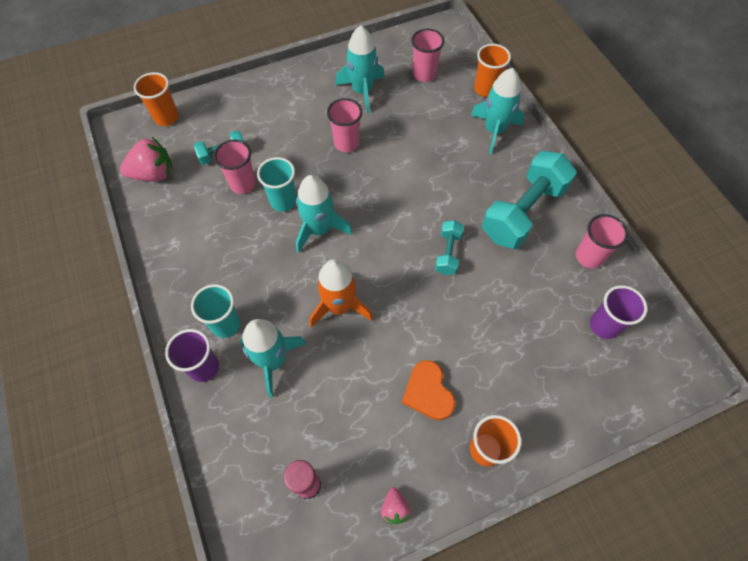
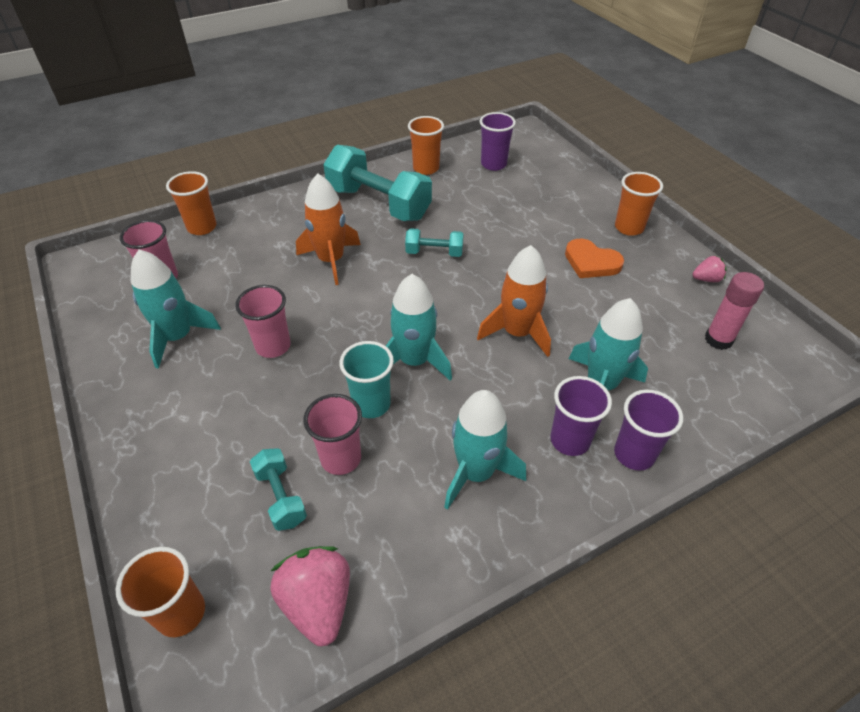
camera: 95 degrees left, 15 degrees down
(226, 324) = (570, 440): turquoise cup -> purple cup
(428, 392) = (591, 262): orange heart -> orange heart turned 60 degrees clockwise
(440, 176) = (331, 260): none -> orange rocket
(494, 131) = (268, 221): turquoise rocket -> turquoise rocket (476, 473)
(589, 256) = (426, 168): pink cup -> orange cup

